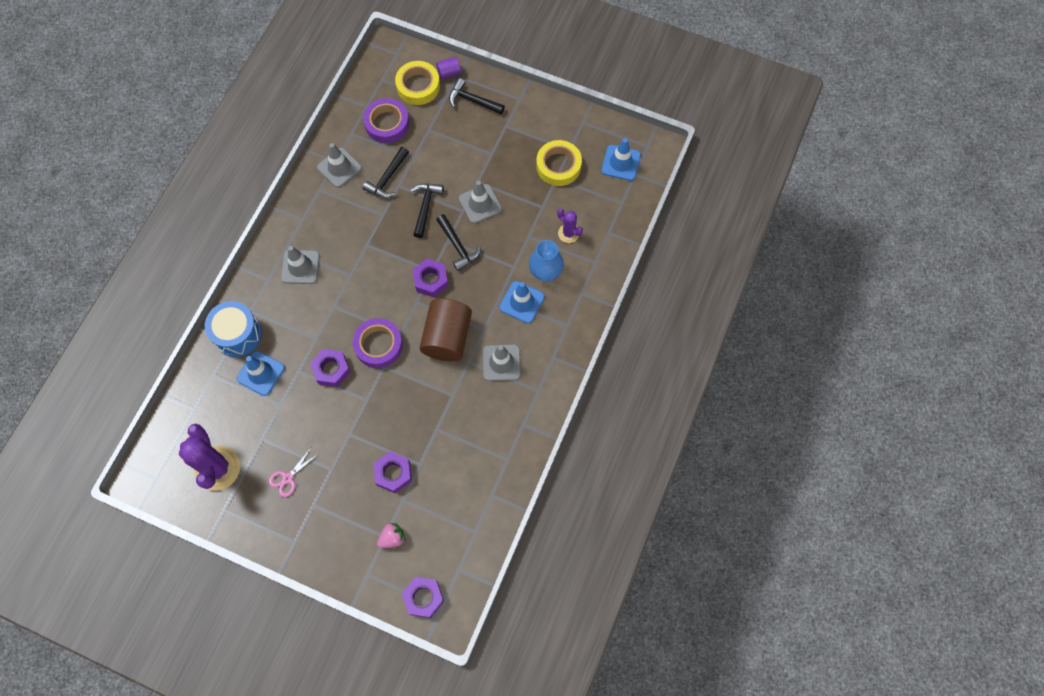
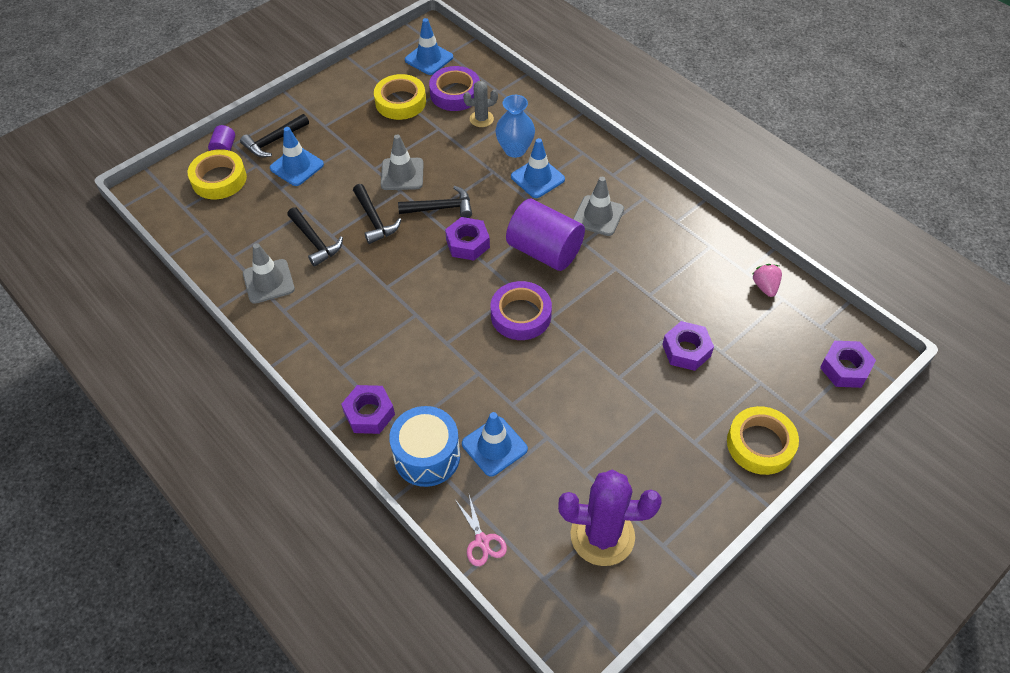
camera: 65 degrees left, 15 degrees down
(288, 478) = (648, 459): pink scissors -> pink scissors (482, 541)
(300, 267) = (374, 360): grey traffic cone -> none
(329, 552) = (760, 444): none -> yellow tape
(331, 370) = (528, 370): purple nut -> purple nut (369, 413)
(387, 124) = (245, 220): purple tape -> purple tape (455, 93)
(392, 538) = (764, 375): pink strawberry -> pink strawberry (765, 287)
(425, 207) = (374, 220): black hammer -> black hammer turned 150 degrees counterclockwise
(447, 337) = (544, 251): brown cylinder -> purple cylinder
(454, 129) = (297, 166): none -> blue traffic cone
(568, 233) = (481, 119): purple cactus -> grey cactus

